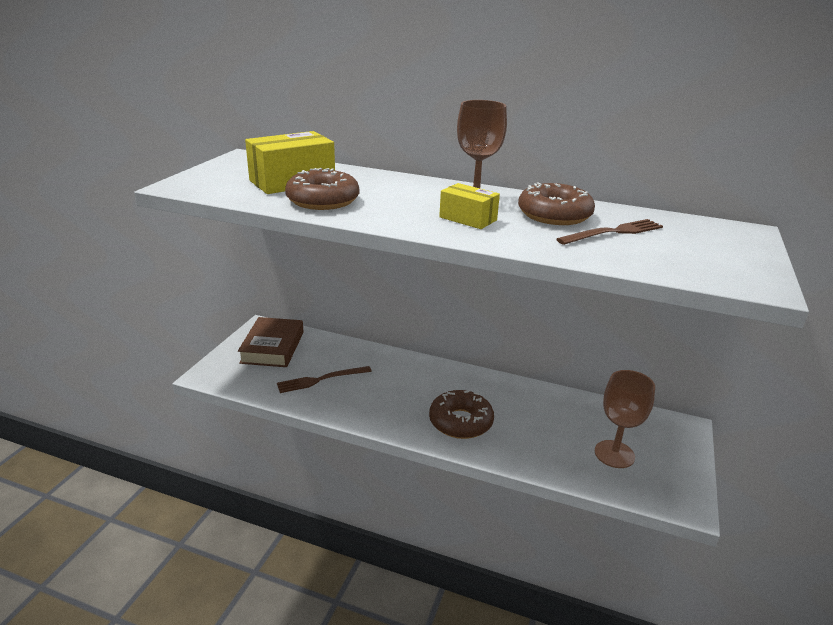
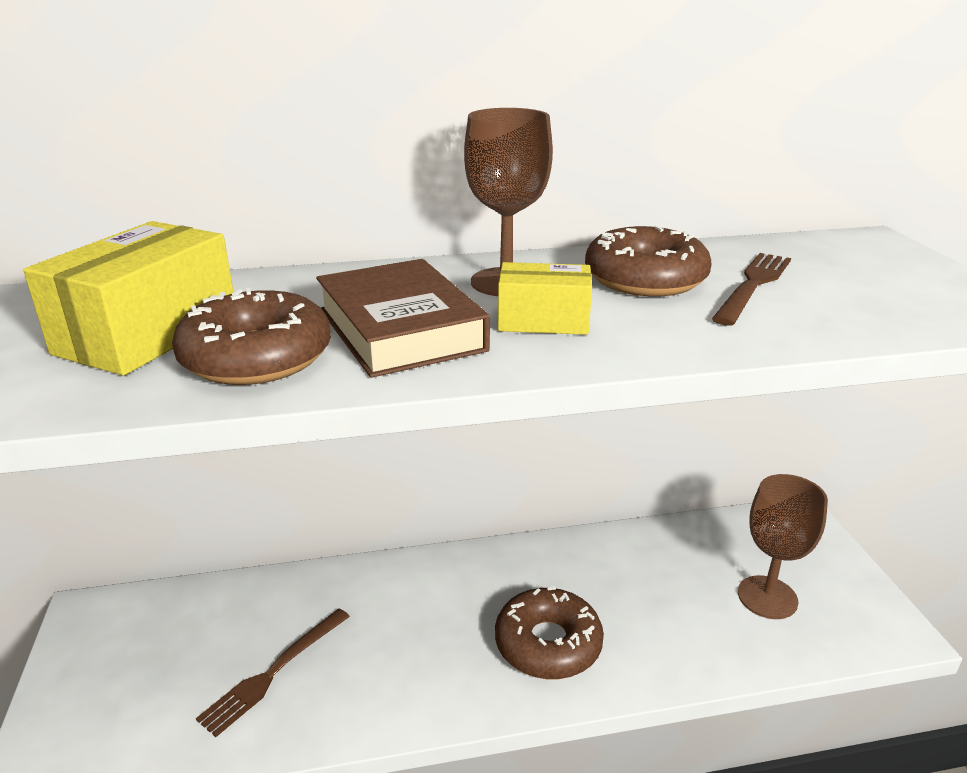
camera: 30 degrees left, 0 degrees up
(272, 347) = (136, 646): brown book -> brown book (400, 329)

